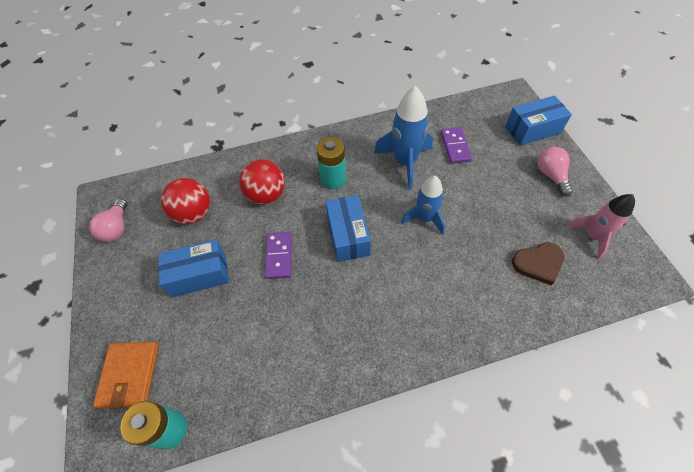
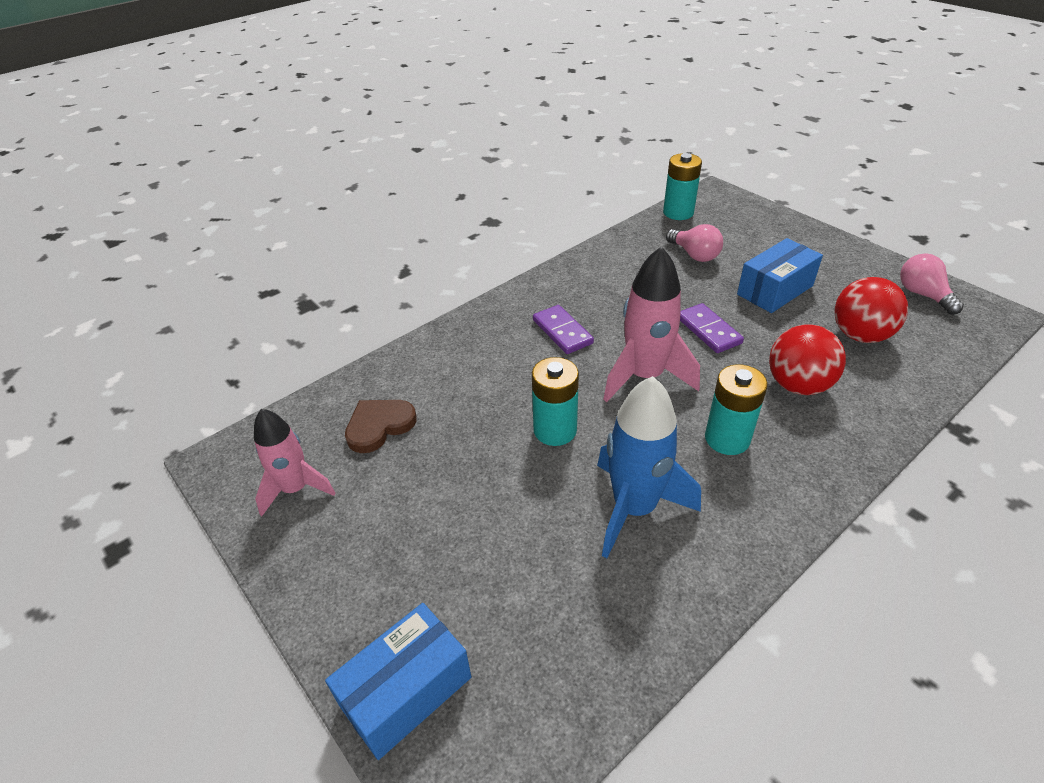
camera: 155 degrees right, 15 degrees down
(129, 375) = (746, 222): orange wallet -> none
(348, 235) = (645, 376): blue box -> pink rocket
(424, 219) = (555, 430): blue rocket -> turquoise battery
(455, 147) = (559, 577): purple domino -> purple domino (562, 332)
(551, 175) = (362, 578): pink light bulb -> pink light bulb (694, 255)

